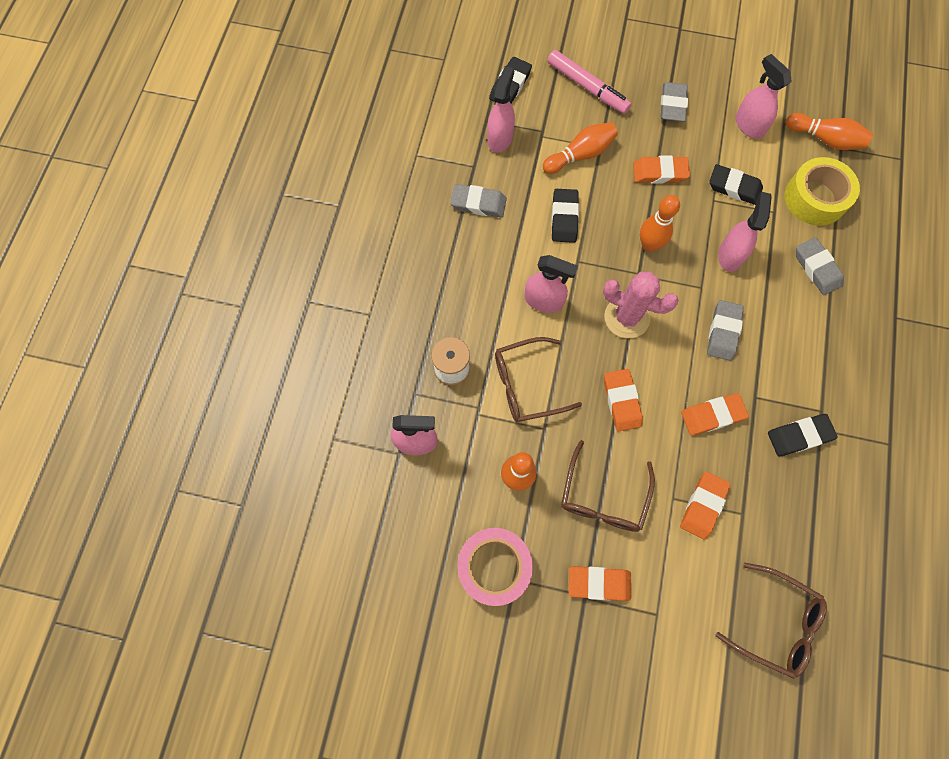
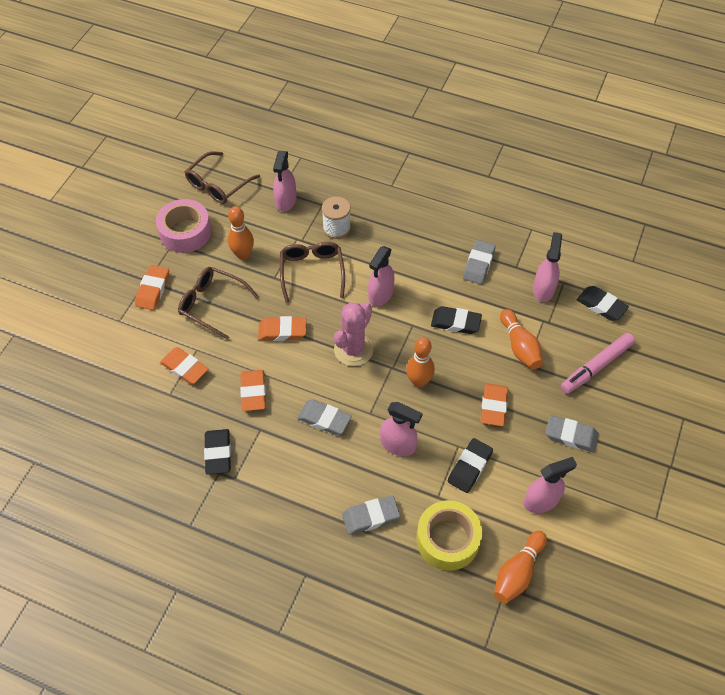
camera: 100 degrees right, 15 degrees down
(500, 138) = (543, 289): pink spray bottle -> pink spray bottle turned 105 degrees counterclockwise
(775, 622) = (85, 394): brown glasses -> brown glasses (218, 184)

